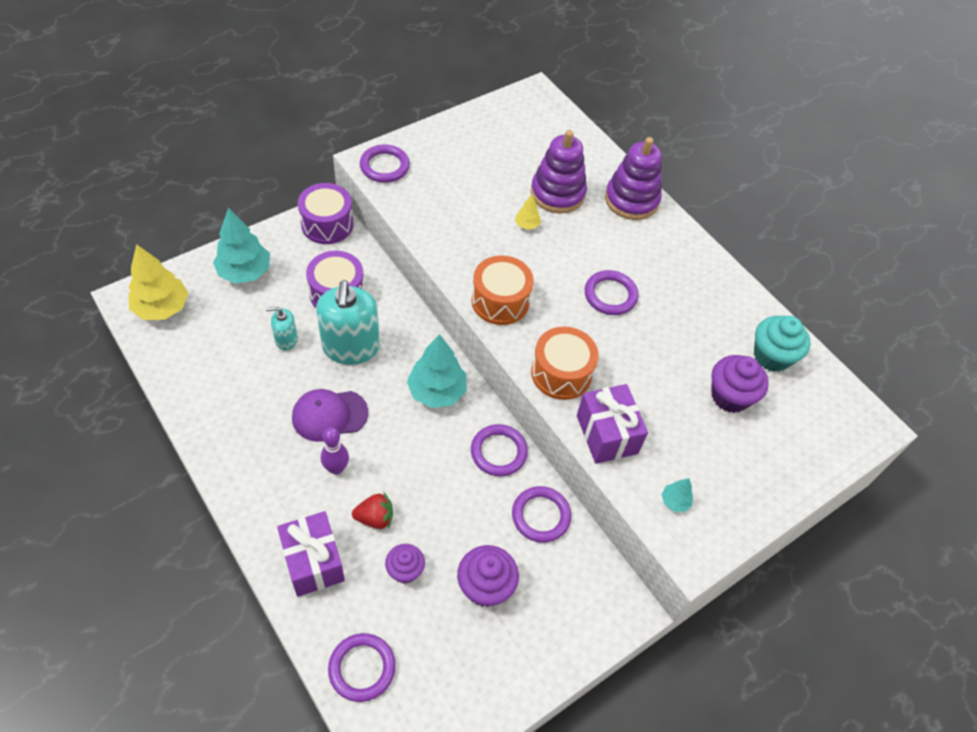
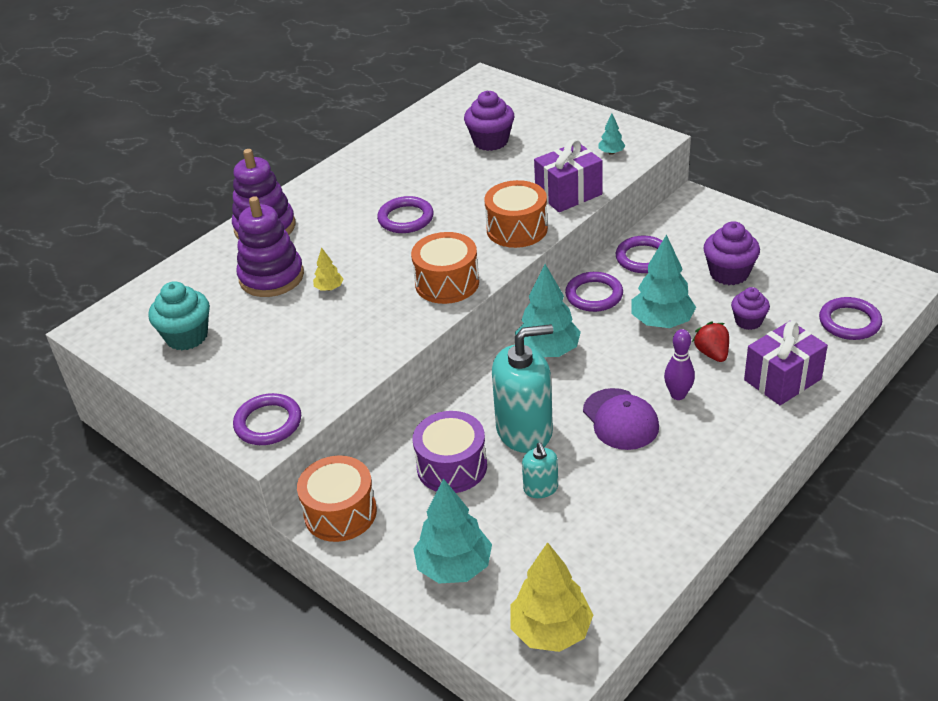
camera: 95 degrees left, 15 degrees down
(327, 224) = (340, 513): purple drum -> orange drum
(436, 493) = (661, 322): none -> turquoise tree
(771, 356) = (435, 127): turquoise cupcake -> turquoise cupcake (187, 336)

